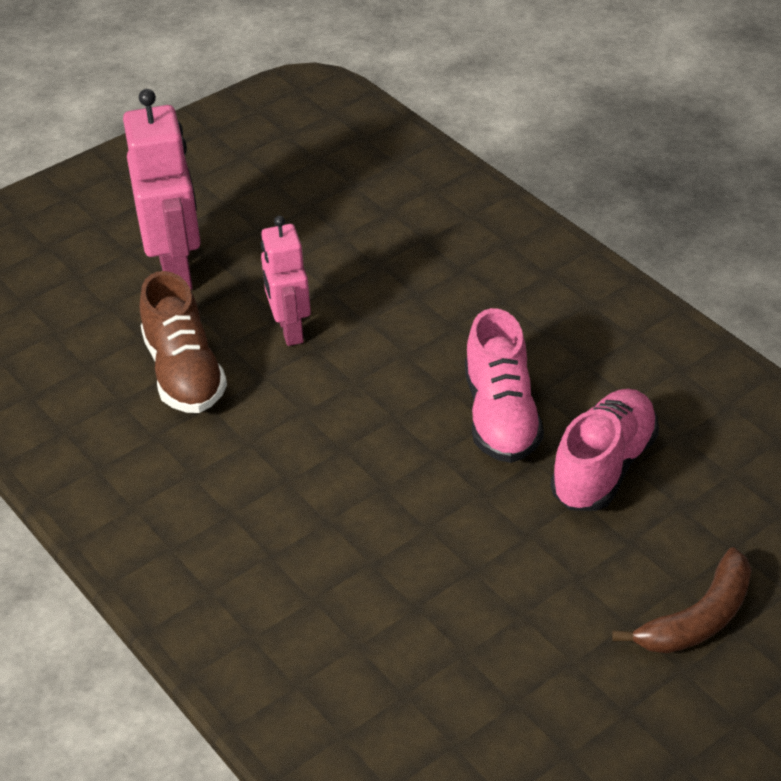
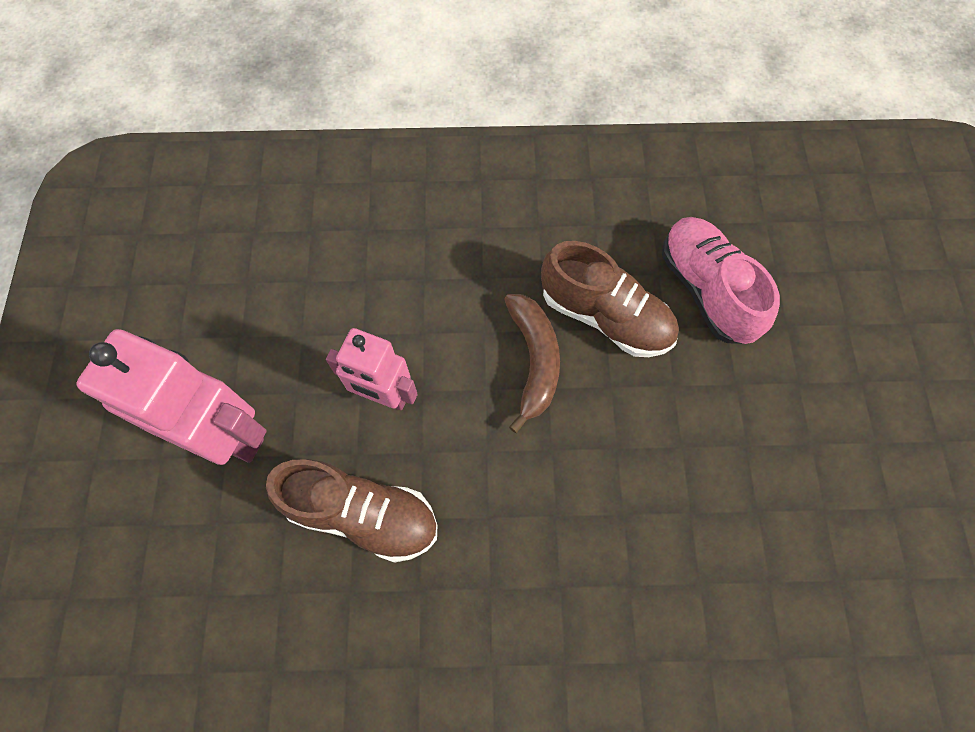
camera: 55 degrees left, 25 degrees up
(501, 416) = (605, 316): pink shoe -> brown shoe
(698, 619) = (884, 337): brown banana -> brown banana (534, 361)

